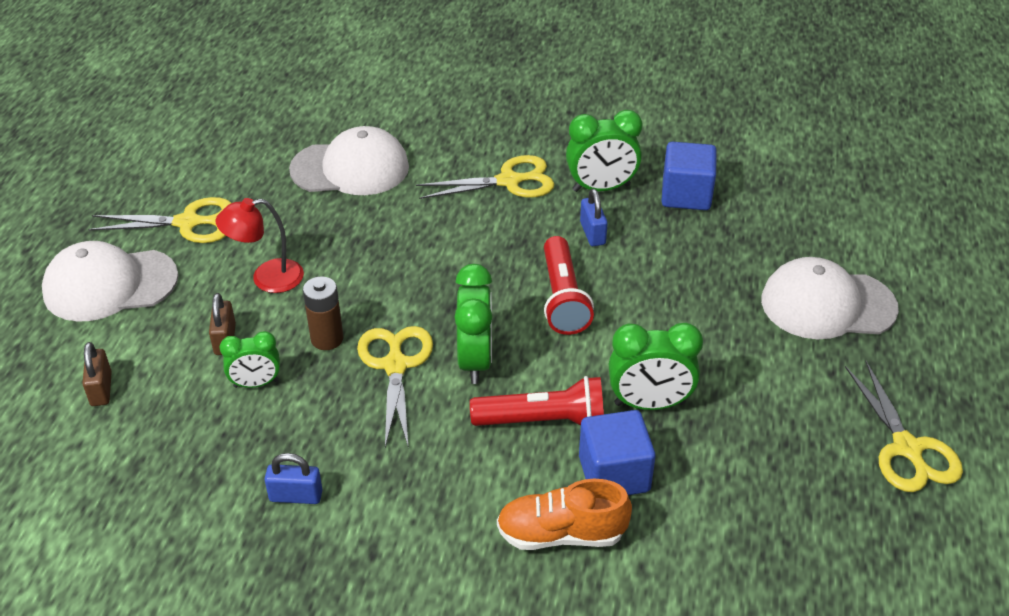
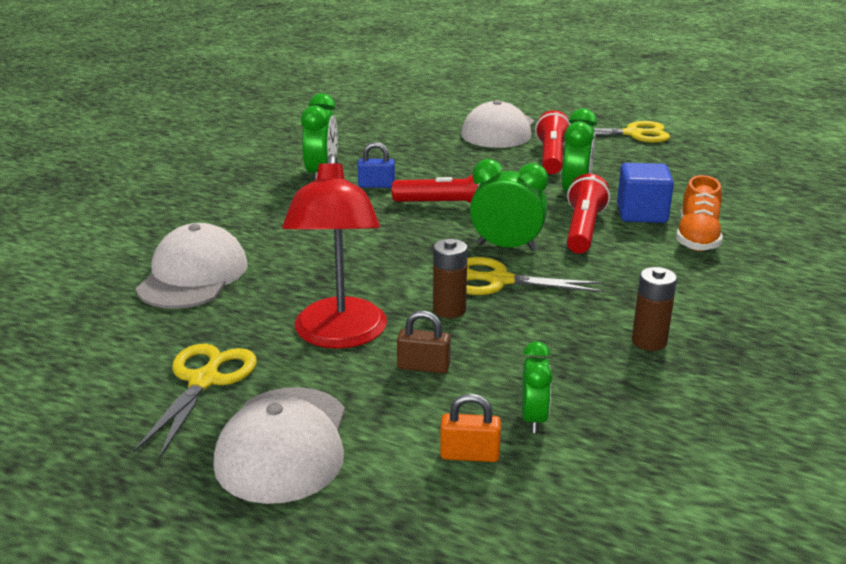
camera: 75 degrees left, 15 degrees down
(101, 389) = (469, 455): brown padlock -> orange padlock
(256, 383) = (497, 352): green clock -> green clock (533, 419)
(267, 278) = (339, 336): red lamp -> red lamp, size x1.68
(296, 496) = (649, 341): blue padlock -> brown battery
(509, 181) = (282, 207): yellow scissors -> none
(686, 195) = (354, 150): blue cube -> none
(760, 368) = (551, 157): none -> red flashlight

